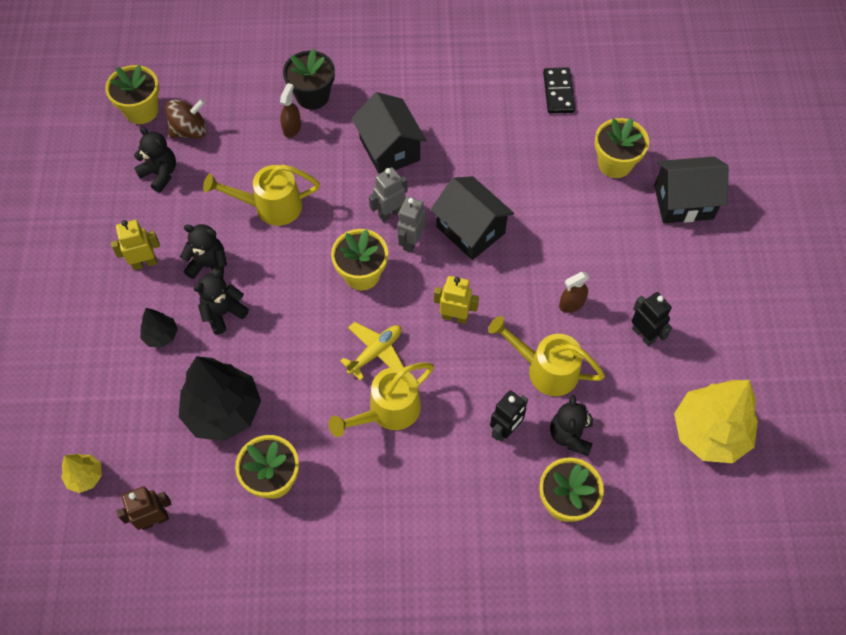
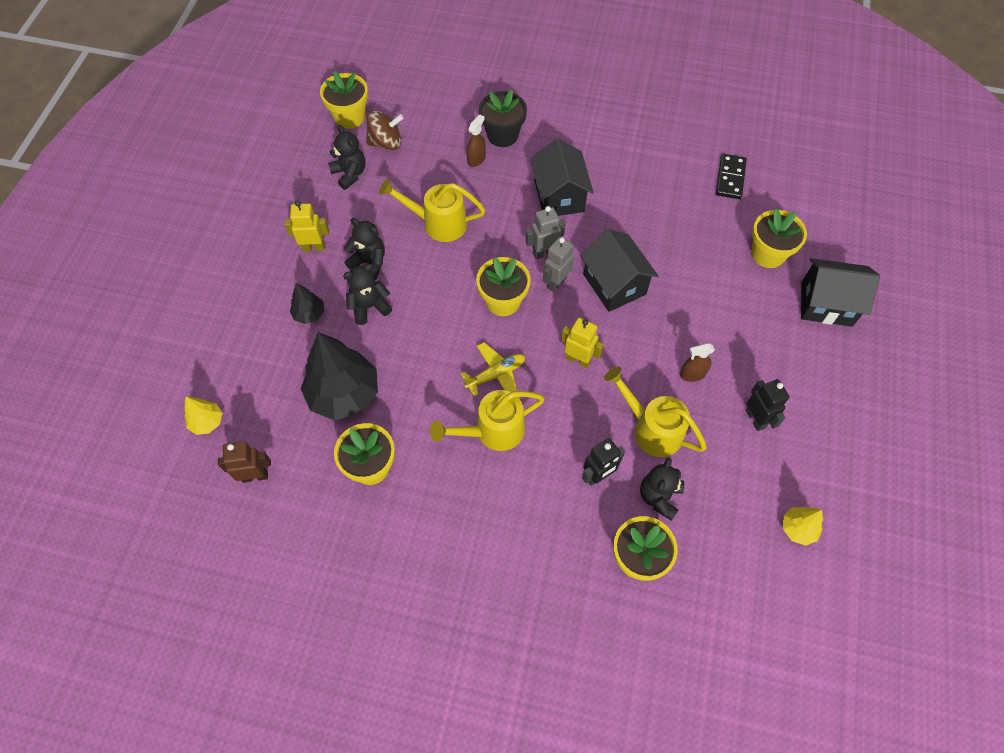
camera: 15 degrees right, 0 degrees up
(709, 432) = (798, 529): yellow tree -> yellow tree, size x0.48

